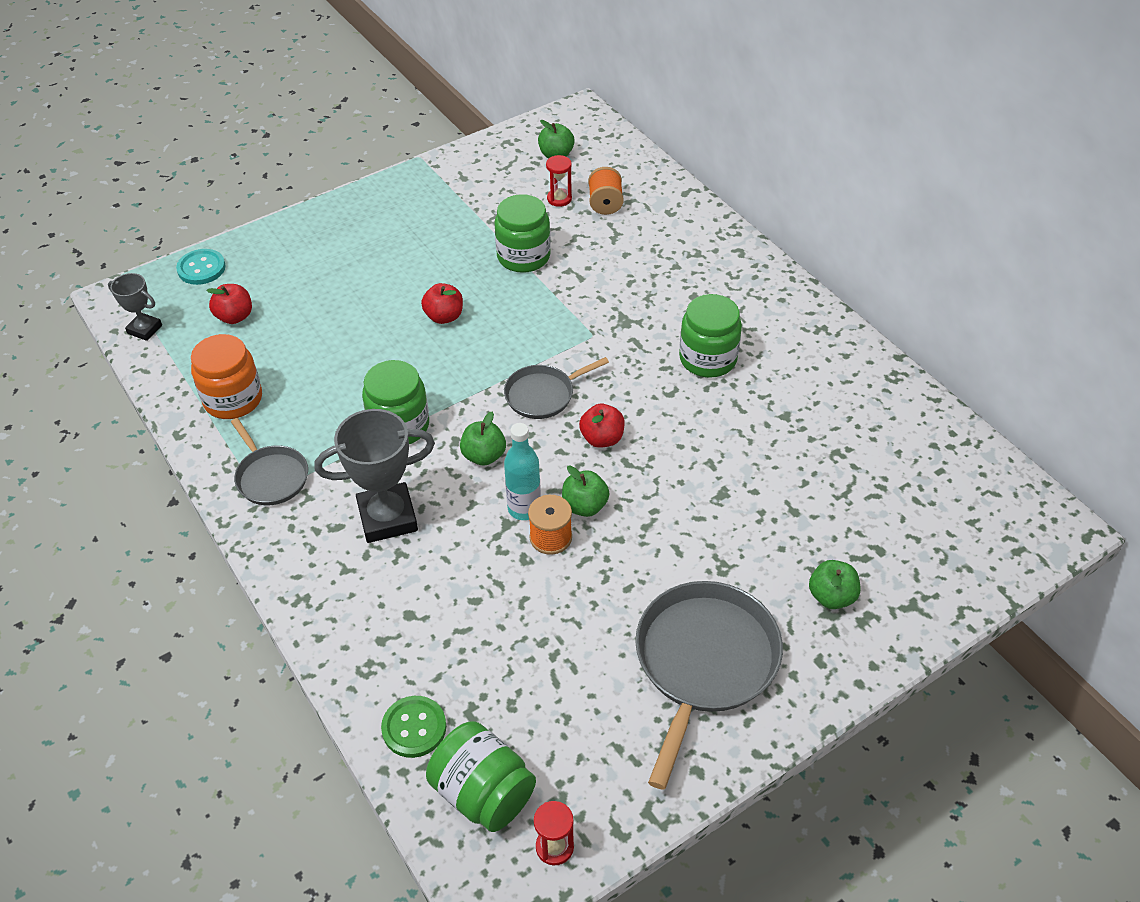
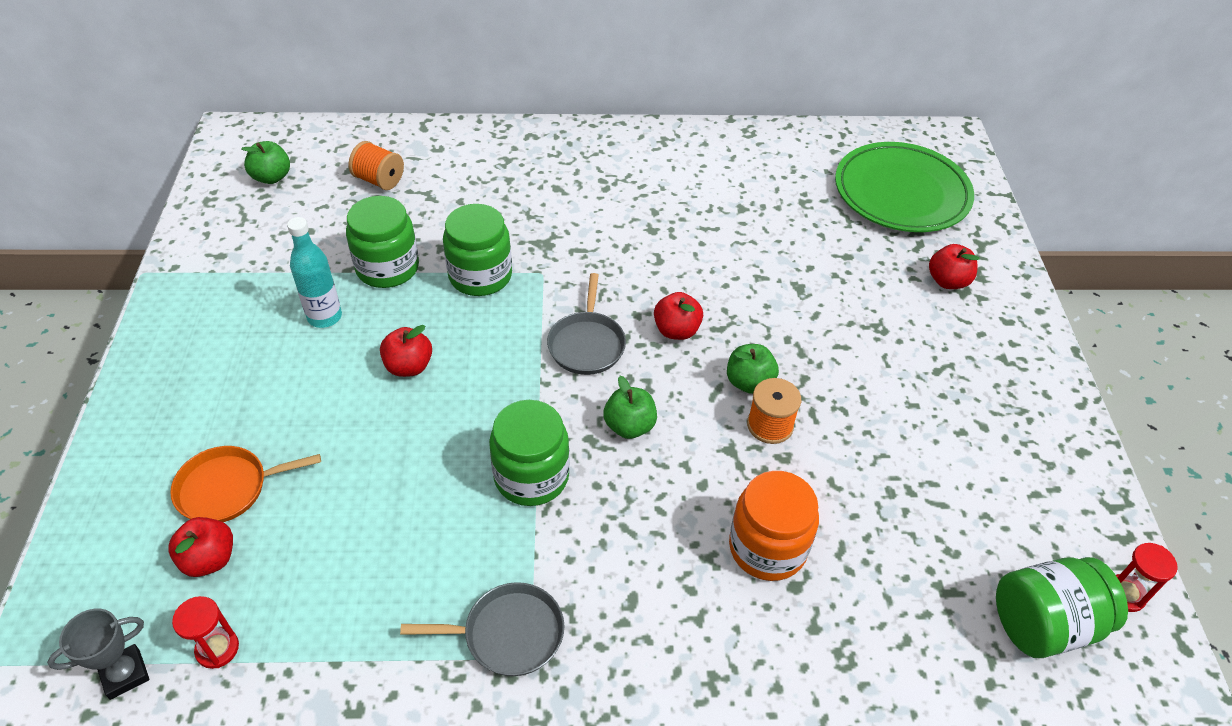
camera: 60 degrees left, 0 degrees up
(201, 268) = (82, 559): turquoise button -> none
(233, 399) = (349, 621): orange jar -> orange jar (767, 548)
(287, 294) = (227, 488): none -> orange pan
(387, 517) = (652, 546): grey trophy -> none
(414, 728) = (941, 648): green button -> none
(524, 508) = (721, 428): turquoise bottle -> turquoise bottle (324, 317)
(559, 199) = (336, 205): red hourglass -> red hourglass (217, 649)
(704, 662) = (972, 390): grey pan -> none
(708, 359) = (639, 217): green jar -> green jar (480, 276)
(831, 596) = (947, 281): green apple -> red apple
(925, 518) = (901, 193): none -> green plate

